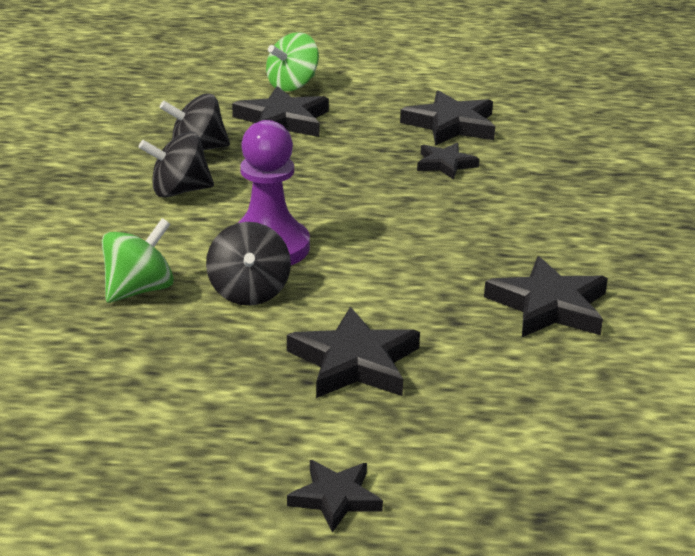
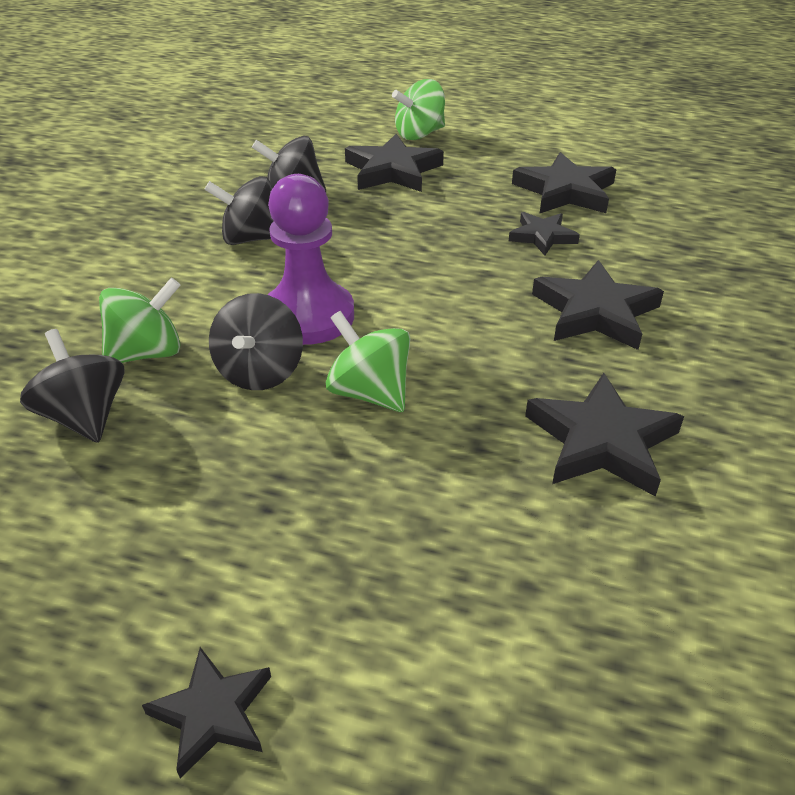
camera: 15 degrees right, 10 degrees up
(114, 341) = (85, 416): none -> black spinning top
(350, 296) = (370, 393): none -> green spinning top
(354, 362) = (333, 489): black star -> black star (595, 312)

